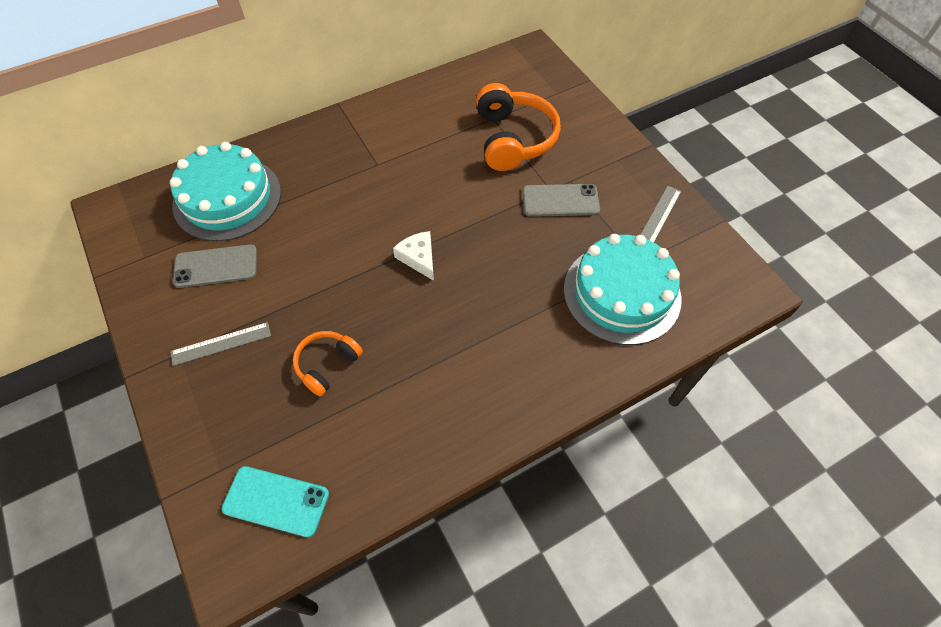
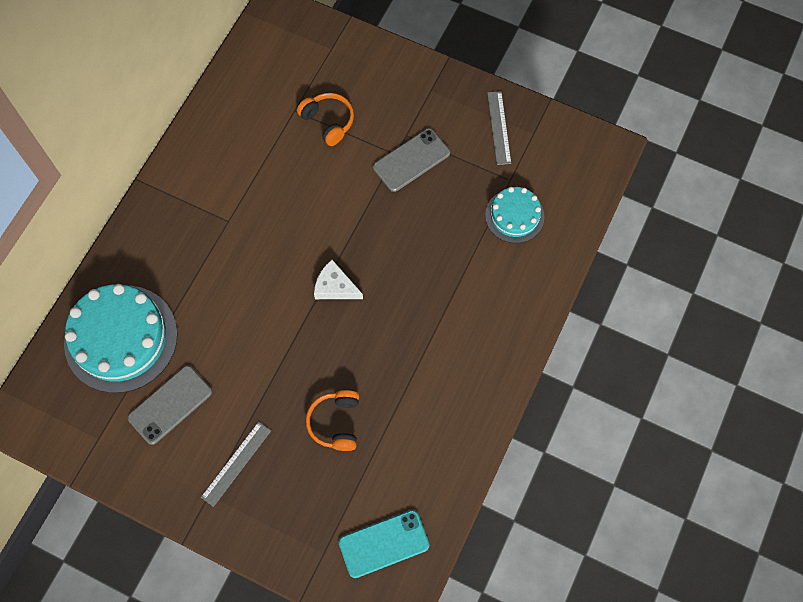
camera: 35 degrees left, 10 degrees up
(513, 139) = (328, 122): orange headphones -> orange headphones, size x0.57
(621, 293) = (514, 216): turquoise cake -> turquoise cake, size x0.55

